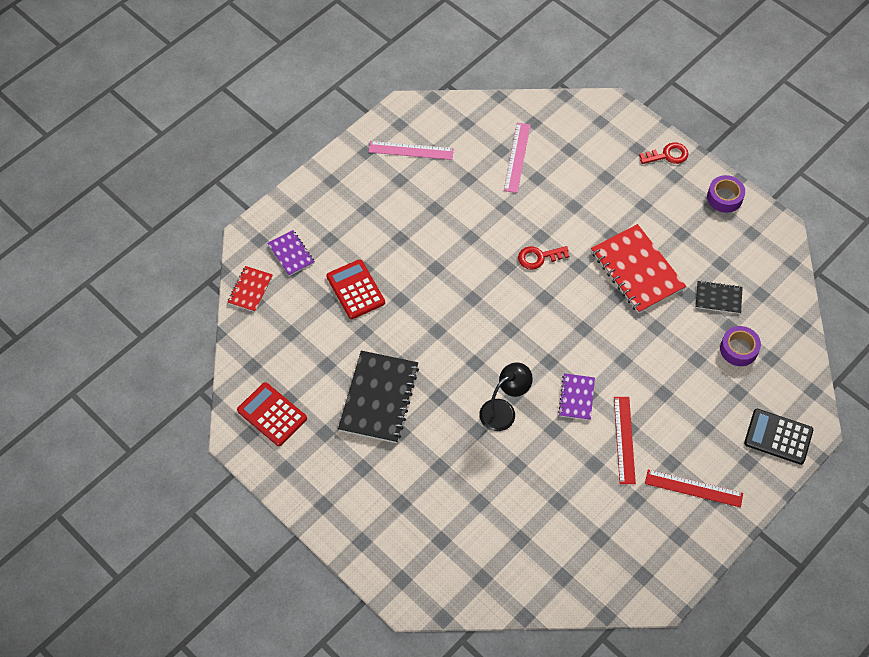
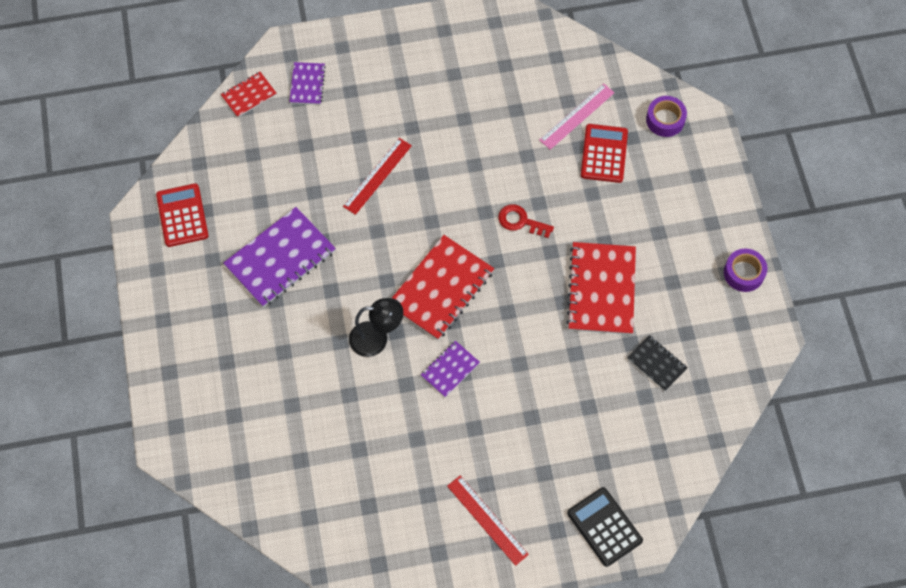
camera: 35 degrees right, 5 degrees up
(355, 289) = (336, 150): red calculator -> red calculator (604, 154)
(379, 398) = (280, 258): black notebook -> purple notebook
(411, 150) = (485, 52): pink ruler -> none
(521, 343) = (441, 289): none -> red notebook
(624, 440) = (461, 435): red ruler -> red ruler (377, 176)
(667, 155) = (722, 199): red key -> none
(738, 349) = (636, 423): purple tape -> purple tape (665, 120)

